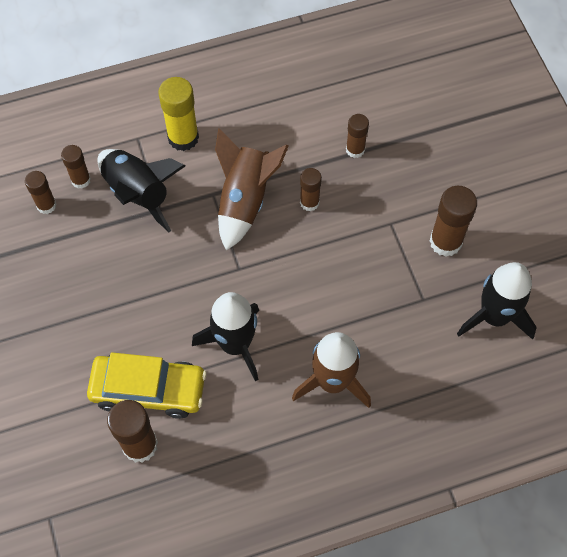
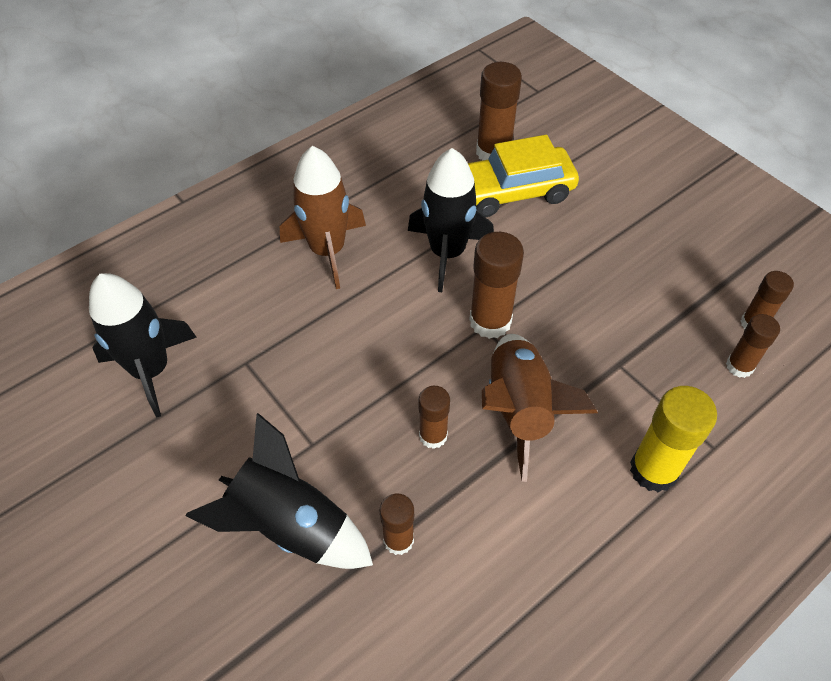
camera: 160 degrees right, 10 degrees down
(138, 193) = (658, 373): black rocket -> black rocket (290, 526)
(445, 242) = (230, 443): brown glue stick -> brown glue stick (490, 321)

